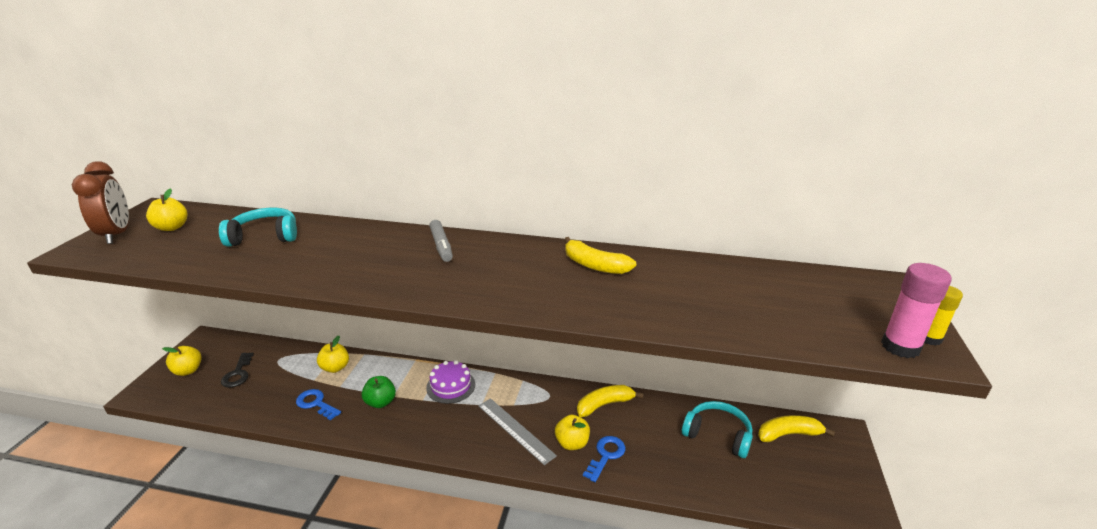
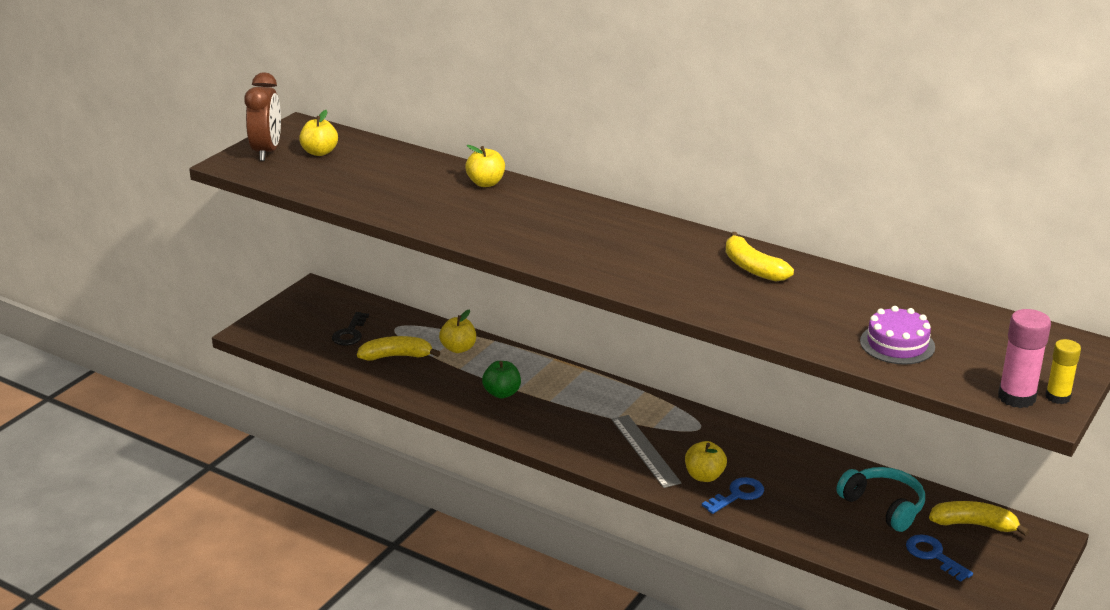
camera: 20 degrees right, 0 degrees up
(188, 370) = (297, 319): yellow apple -> yellow apple (486, 183)
(265, 236) = (413, 178): turquoise headphones -> none
(316, 403) = (431, 380): blue key -> blue key (933, 555)
(441, 246) = (595, 219): grey marker -> none
(451, 386) = (586, 394): purple cake -> purple cake (897, 344)
(605, 405) = (763, 449): yellow banana -> yellow banana (397, 356)

